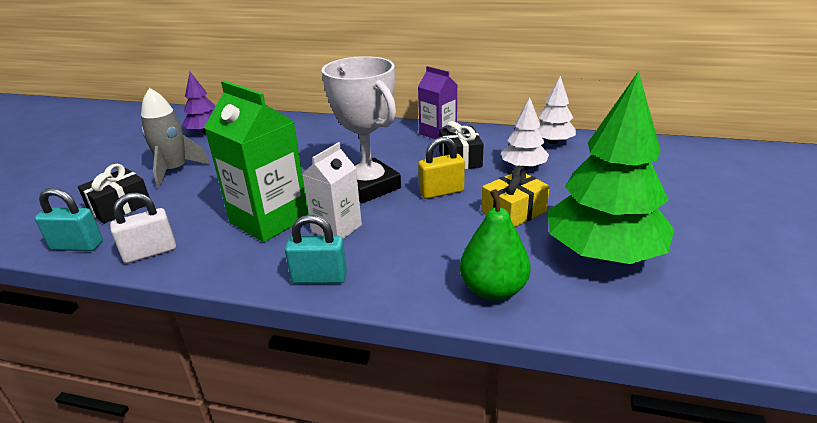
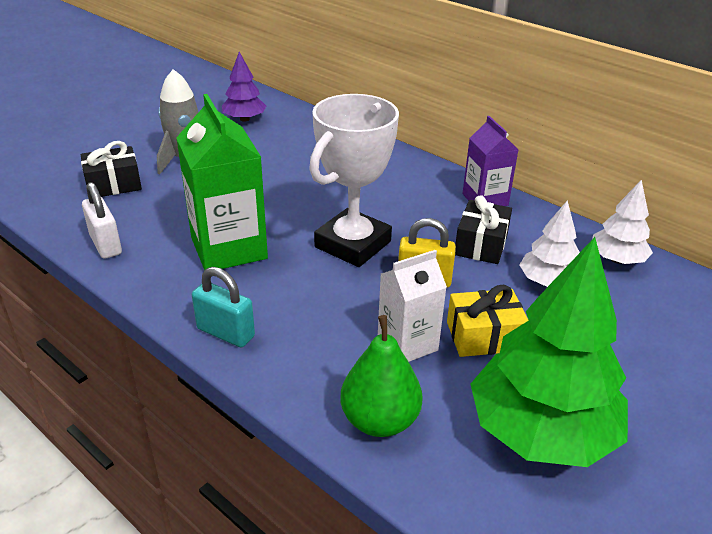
camera: 25 degrees right, 5 degrees up
(77, 246) = (56, 214): turquoise padlock -> none
(150, 252) = (106, 244): white padlock -> white padlock turned 60 degrees clockwise
(336, 228) = (283, 283): white carton -> white carton (407, 344)
(369, 186) = (353, 244): white trophy -> white trophy turned 45 degrees clockwise

